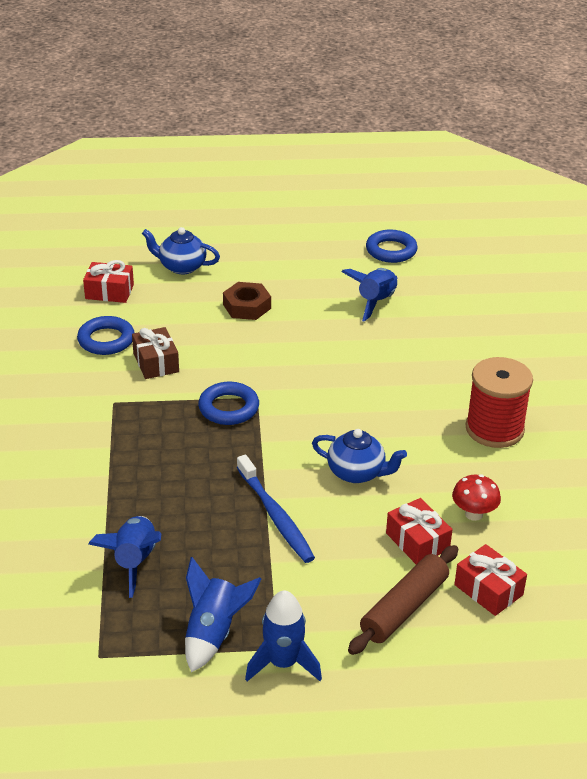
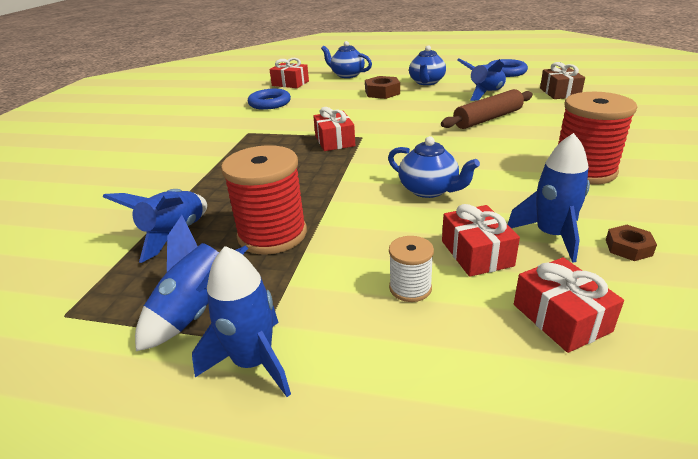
camera: 20 degrees right, 5 degrees down
(156, 363) = (296, 115): brown gift -> brown gift (559, 92)
(228, 408) = (335, 141): blue ring -> red gift
(231, 548) = (272, 234): none -> red spool
(275, 516) = (331, 214): blue toothbrush -> none
(296, 280) = (426, 82): none -> blue teapot
(374, 583) = (410, 288): none -> white spool
(404, 608) = (439, 322): brown rolling pin -> brown rolling pin (488, 119)
(474, 514) = (551, 236): red mushroom -> blue rocket
(533, 518) = (628, 247): none -> brown nut

